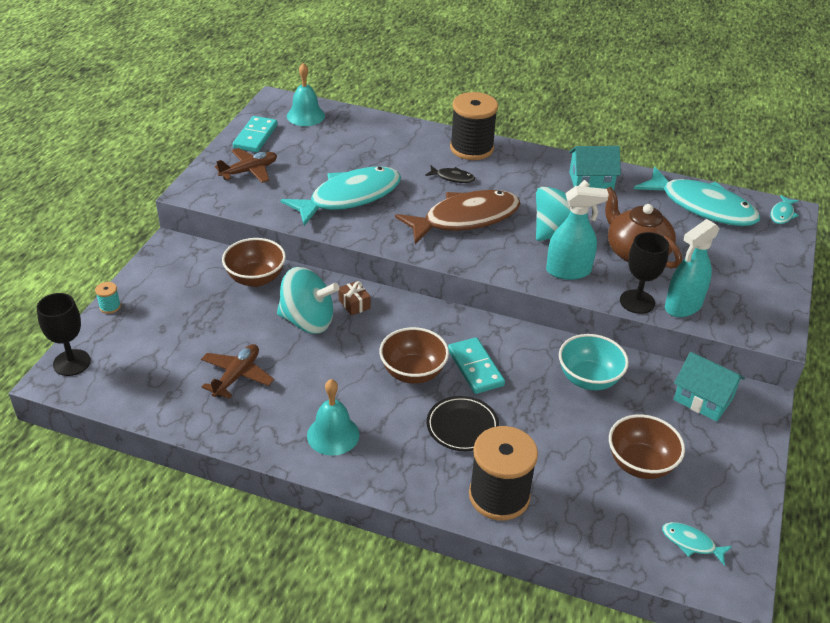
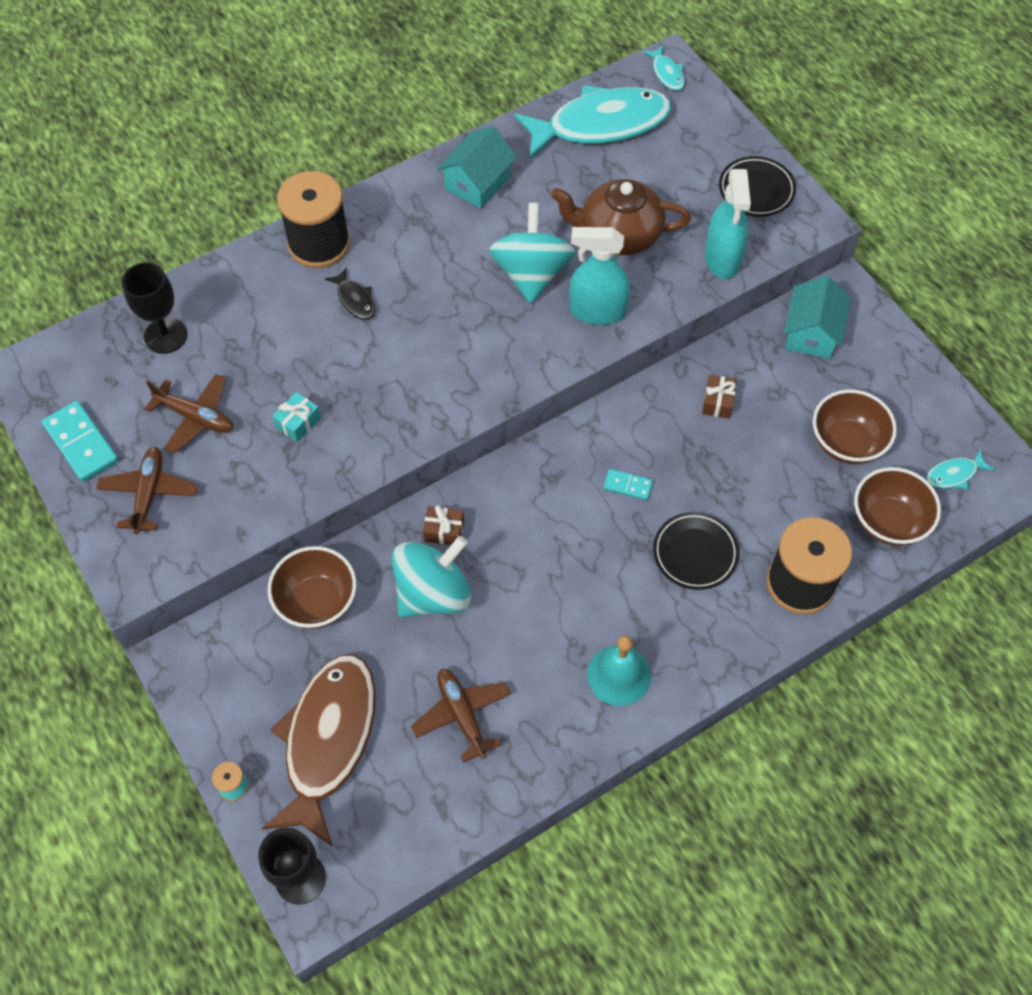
camera: 50 degrees left, 20 degrees up
(305, 116) = (89, 362): turquoise bell -> none
(312, 163) = (195, 417): none -> brown plane
(349, 197) = (298, 422): turquoise fish -> turquoise gift
(413, 372) = (590, 545): brown bowl -> brown bowl (888, 521)
(452, 177) = (355, 300): black fish -> black fish turned 90 degrees clockwise
(465, 219) = (437, 339): brown fish -> brown fish (328, 741)
(475, 368) = (628, 485): turquoise domino -> turquoise domino, size x0.56
(568, 271) = (597, 311): turquoise spray bottle -> turquoise spray bottle turned 120 degrees counterclockwise
(589, 379) = (718, 402): turquoise bowl -> brown gift
(637, 302) = (686, 290): black goblet -> black goblet (165, 335)
(703, 399) = (811, 333): turquoise house -> turquoise house turned 60 degrees counterclockwise
(757, 295) = (756, 190): none -> black plate

